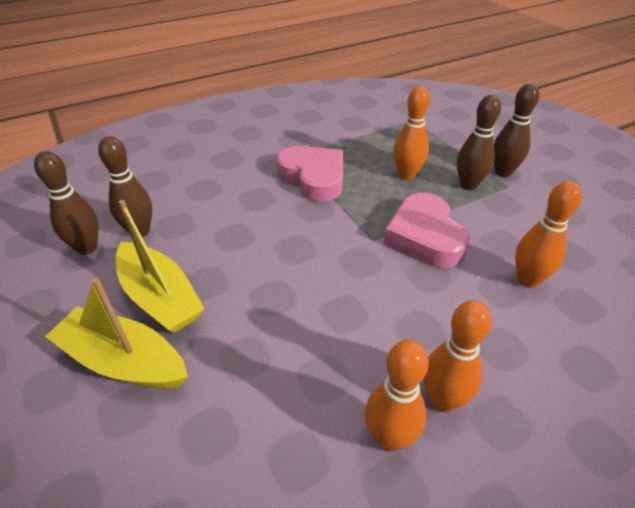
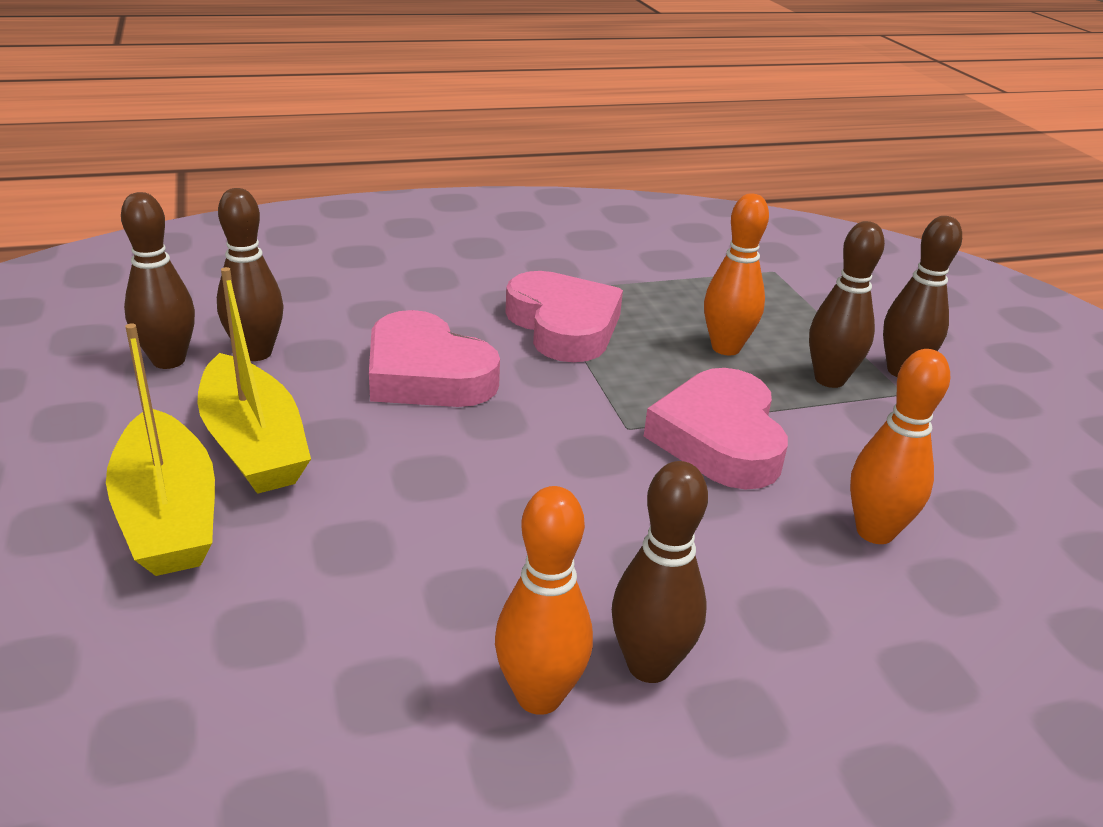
camera: 10 degrees right, 10 degrees down
(123, 361) = (168, 514): yellow boat -> yellow boat turned 150 degrees counterclockwise
(247, 226) = (426, 374): none -> pink heart
(442, 400) = (649, 666): orange bowling pin -> brown bowling pin

